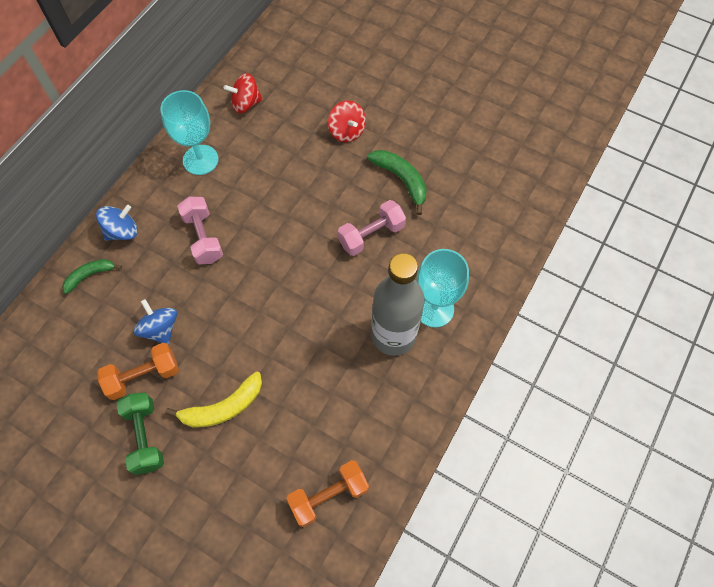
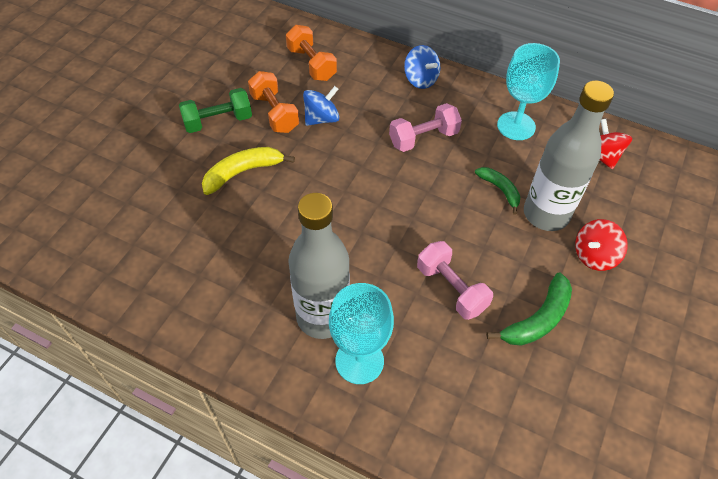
camera: 85 degrees right, 10 degrees down
(90, 275) = (372, 65): green banana -> green banana (500, 190)
(223, 407) = (243, 172): yellow banana -> yellow banana turned 90 degrees clockwise
(303, 156) = (546, 214): none -> grey bottle
(328, 496) = (147, 264): orange dumbbell -> orange dumbbell (311, 64)

